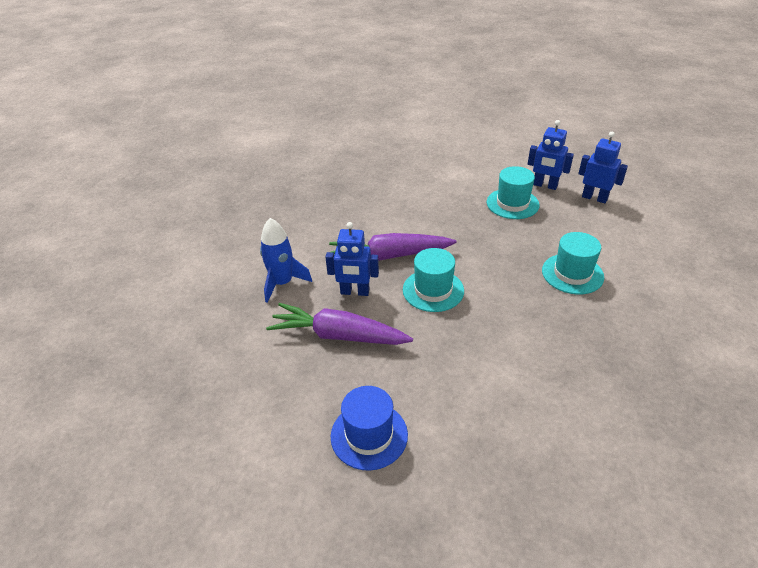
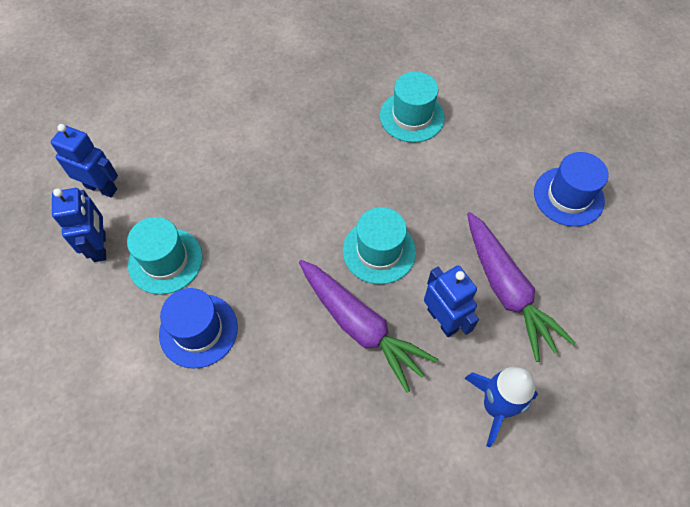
camera: 130 degrees left, 20 degrees up
(453, 200) = (198, 330): none -> blue hat
(572, 274) = (262, 154): turquoise hat -> turquoise hat (412, 116)
(594, 198) = (101, 188): blue robot -> blue robot turned 120 degrees clockwise

